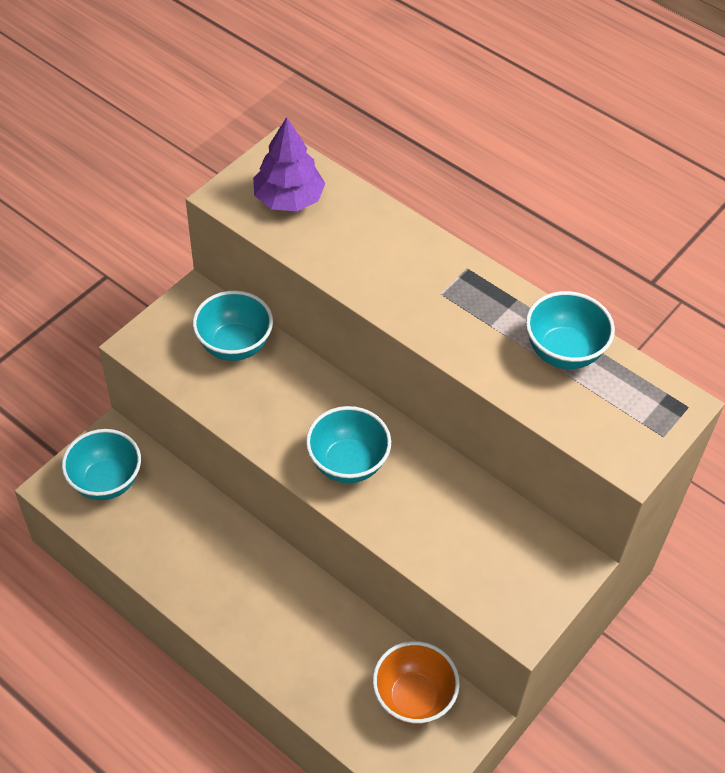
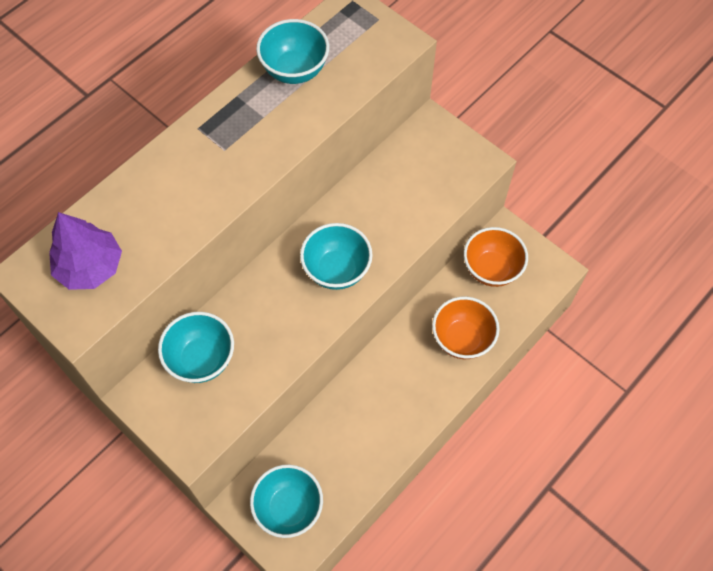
camera: 85 degrees left, 10 degrees up
(310, 659) = (462, 339): none -> orange bowl

